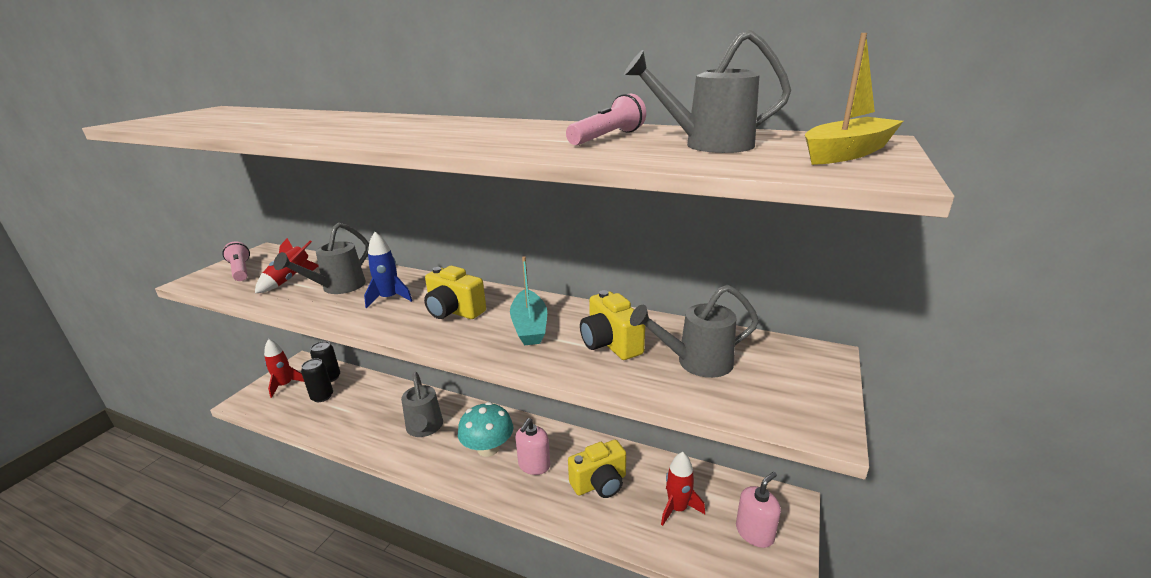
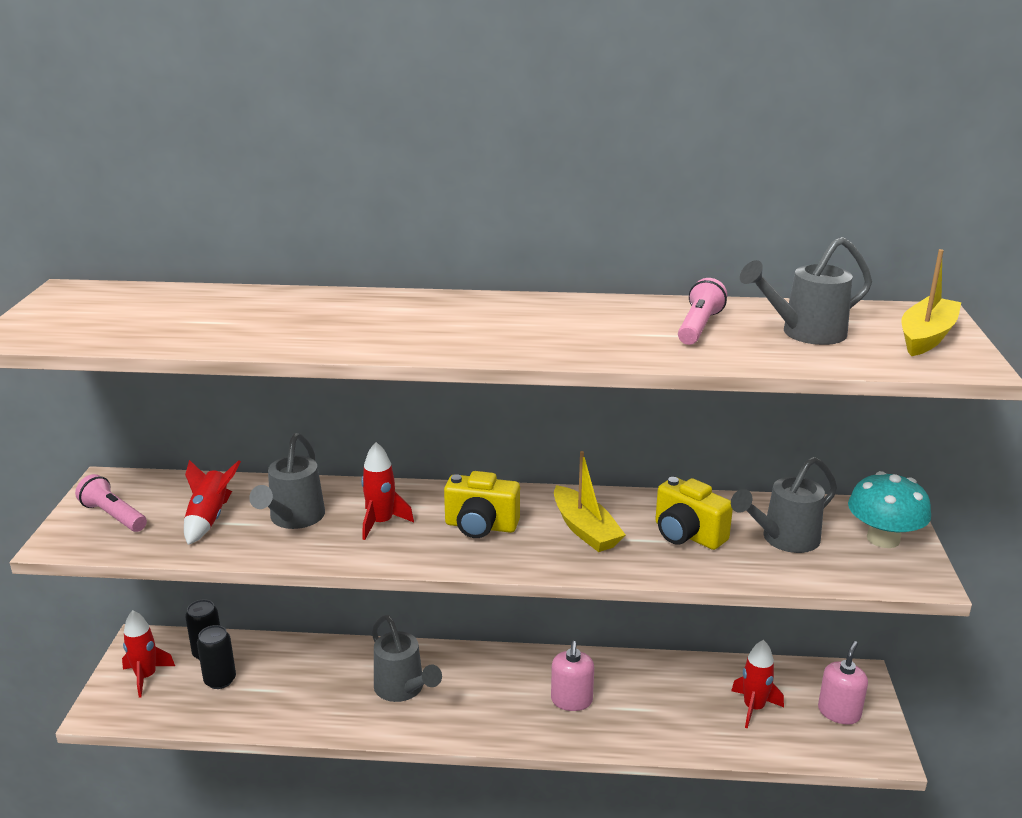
camera: 20 degrees left, 0 degrees up
(389, 298) = (381, 523): blue rocket -> red rocket
(488, 448) = (503, 694): turquoise mushroom -> turquoise mushroom (883, 539)
(529, 326) = (585, 529): turquoise boat -> yellow boat
(600, 483) = (658, 702): yellow camera -> none

